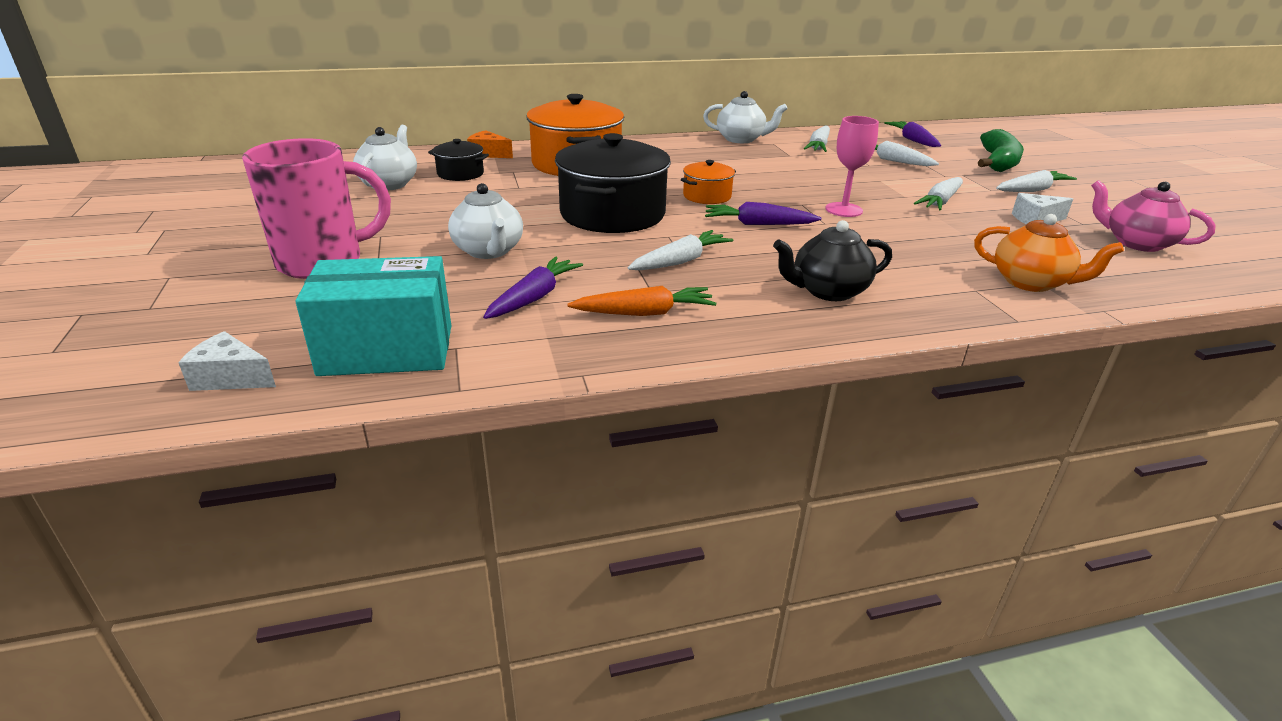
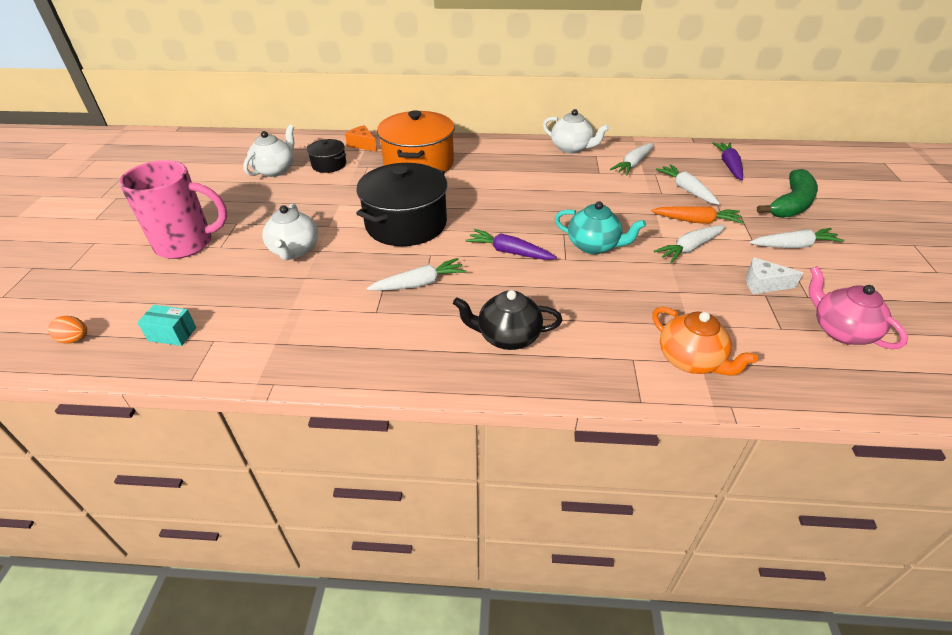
camera: 20 degrees right, 10 degrees up
(231, 378) = (75, 339): white cheese -> orange egg
(387, 350) = (172, 334): turquoise box -> turquoise box, size x0.47
(534, 297) = (293, 302): purple carrot -> none
(645, 313) = (355, 333): orange carrot -> orange carrot (696, 221)
(707, 196) = (492, 213): orange pot -> none
(843, 210) = (594, 246): pink goblet -> turquoise teapot

